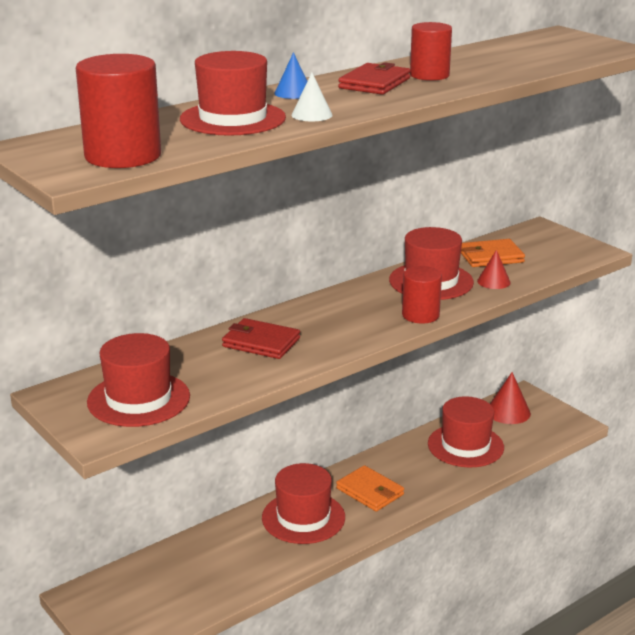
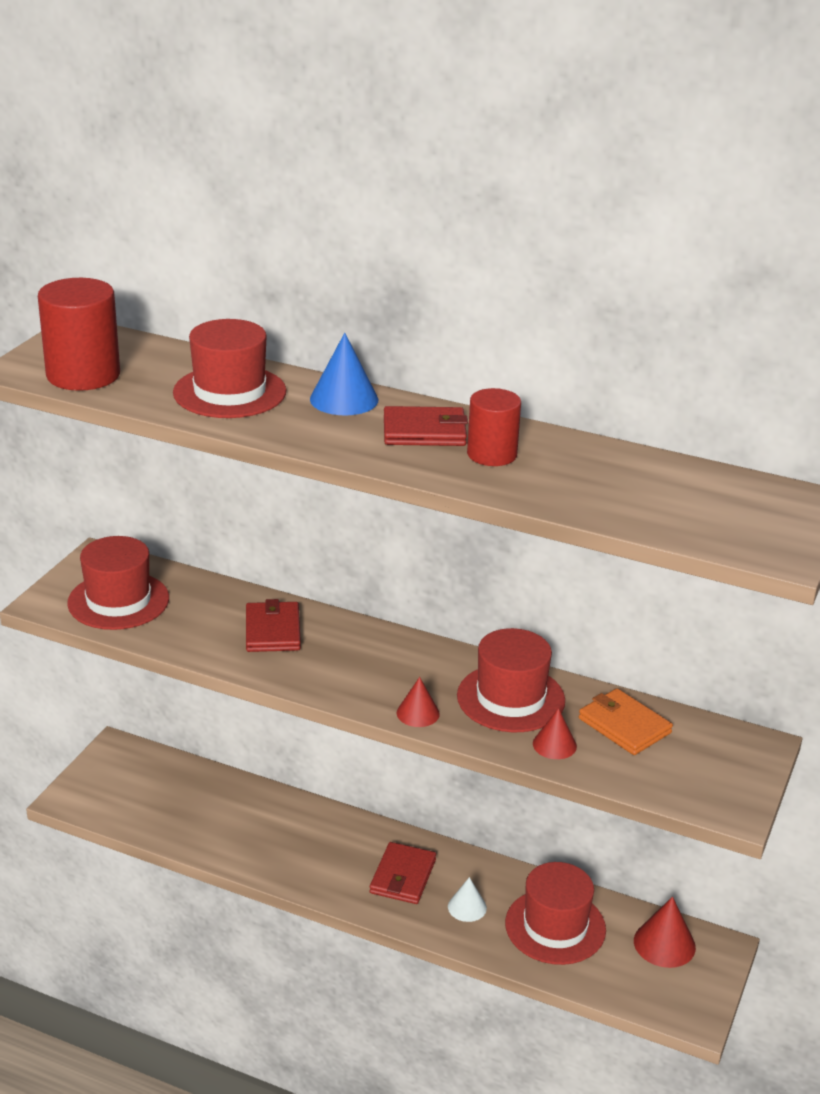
camera: 60 degrees right, 5 degrees up
(293, 93) = (344, 399): blue cone -> blue cone, size x1.55
(303, 517) = (321, 843): red hat -> none
(312, 115) = (277, 425): white cone -> white cone (467, 907)
(370, 491) = (403, 876): orange wallet -> red wallet
(420, 315) = (418, 713): red cylinder -> red cone

